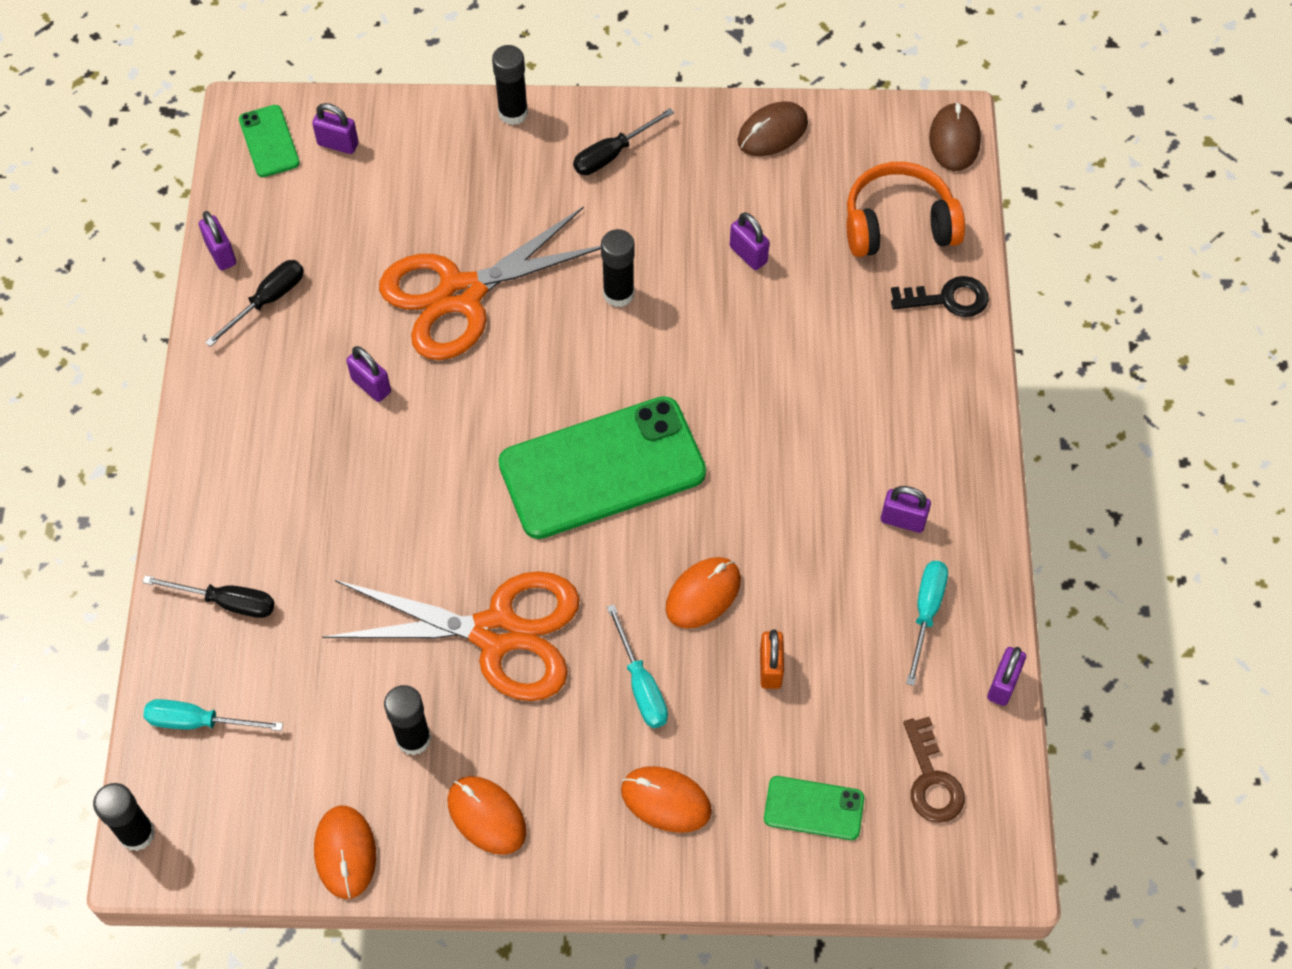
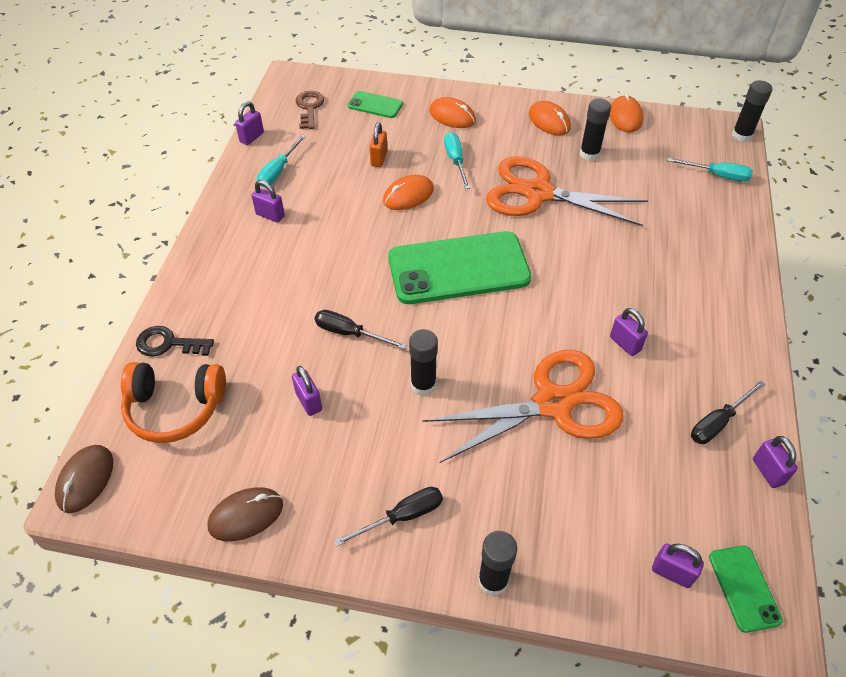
camera: 170 degrees left, 10 degrees down
(227, 602) = (711, 228): black screwdriver -> black screwdriver (349, 333)

